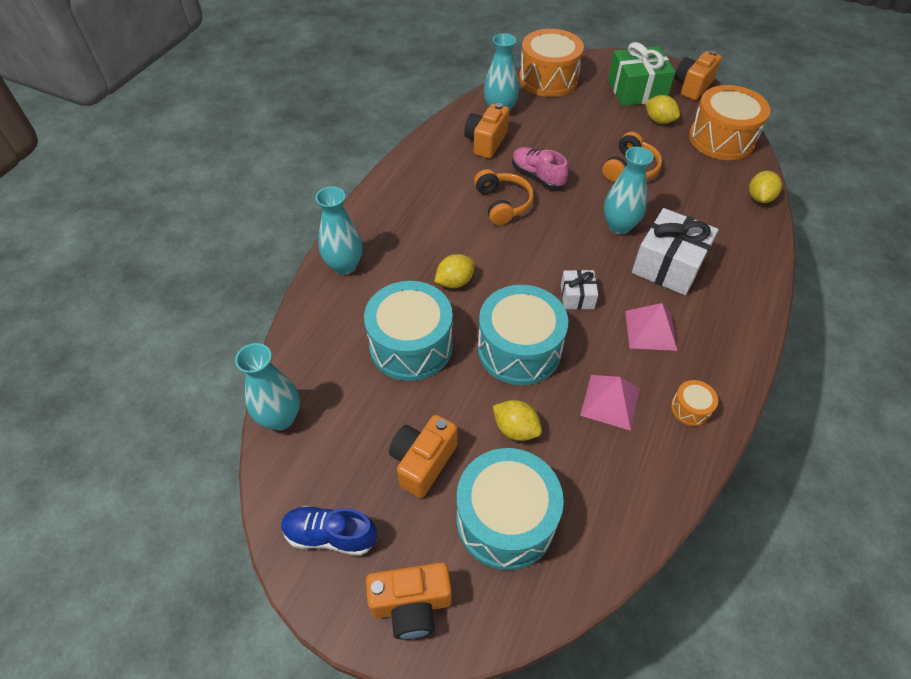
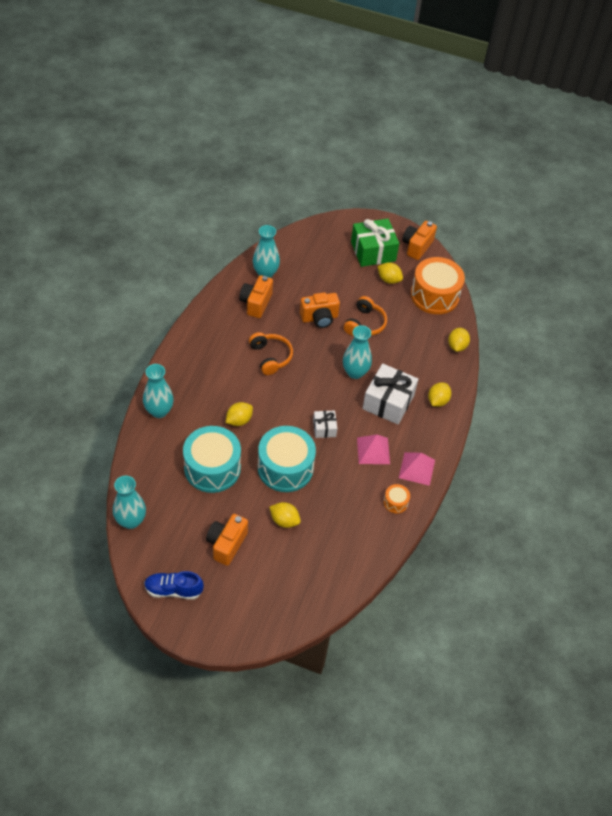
camera: 10 degrees left, 0 degrees up
(411, 605) = (226, 625): orange camera -> orange camera (319, 318)
(505, 519) = (279, 575): turquoise drum -> none
(537, 176) = (296, 332): pink shoe -> none
(548, 79) = (303, 241): orange drum -> none
(610, 401) = (345, 500): pink pyramid -> pink pyramid (417, 468)
(740, 266) = (437, 401): none -> yellow lemon

